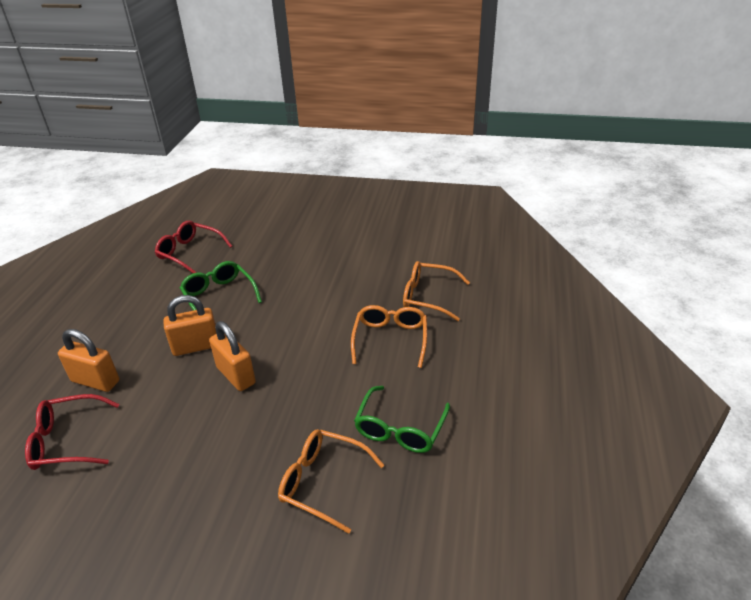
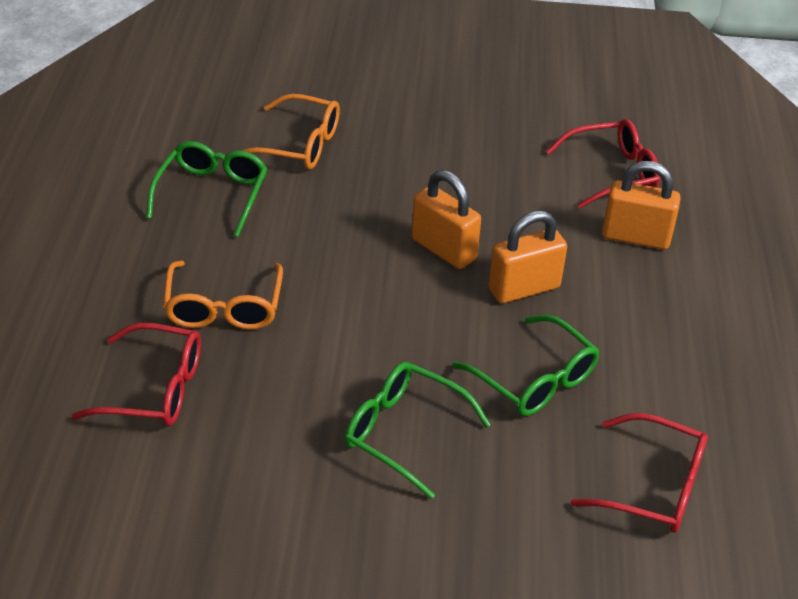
camera: 170 degrees right, 5 degrees up
(299, 275) = (404, 433): none -> green glasses
(428, 297) = (155, 389): orange glasses -> red glasses

